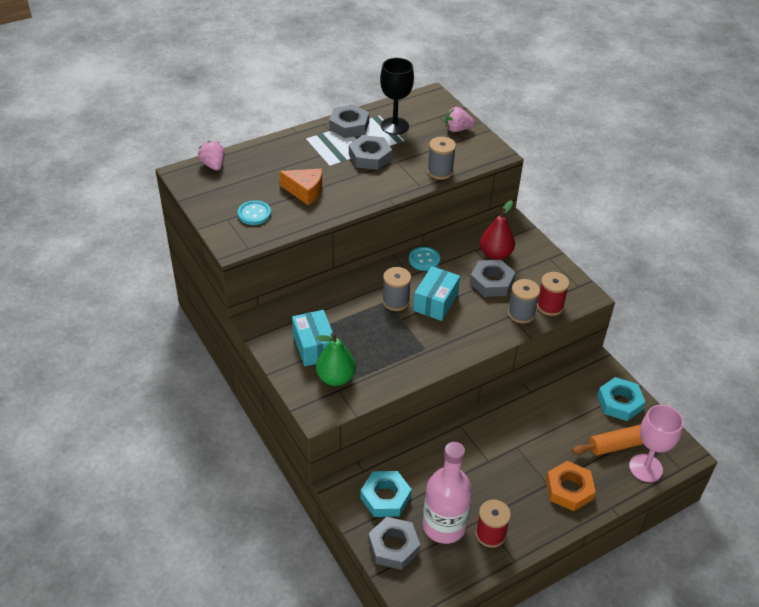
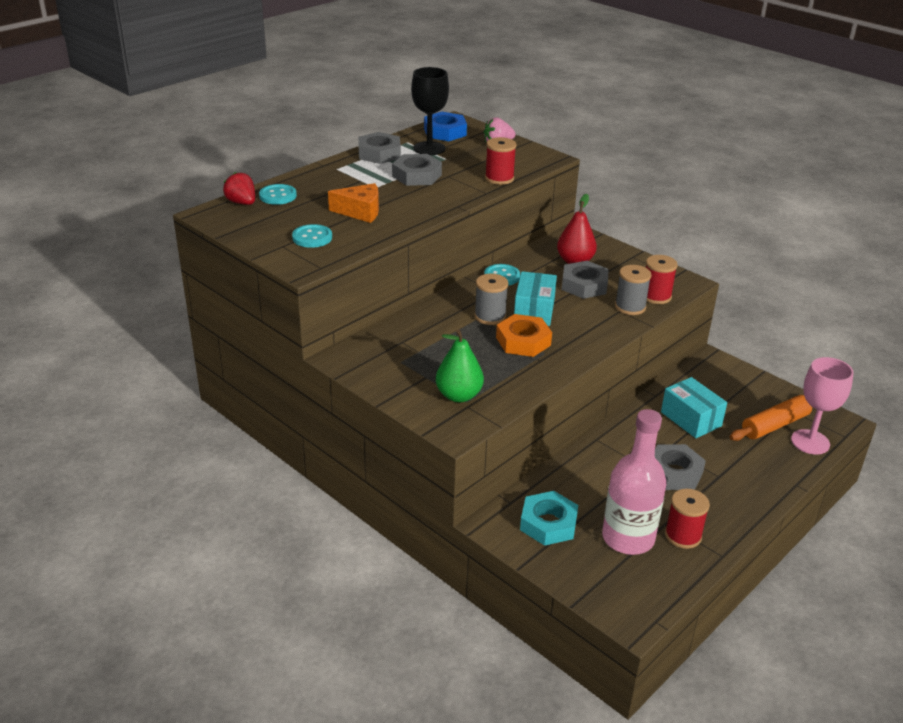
camera: 15 degrees left, 10 degrees down
(213, 165) = (242, 203): pink strawberry -> red strawberry
(245, 162) = (278, 196): none -> turquoise button
(314, 347) = (419, 371): turquoise box -> turquoise box (691, 419)
(393, 546) = (581, 570): grey nut -> grey nut (674, 472)
(417, 108) = (445, 132): none -> blue nut
(440, 171) = (499, 178): grey spool -> red spool
(569, 489) = (743, 476): orange nut -> orange nut (523, 341)
(619, 402) = (751, 389): turquoise nut -> none

